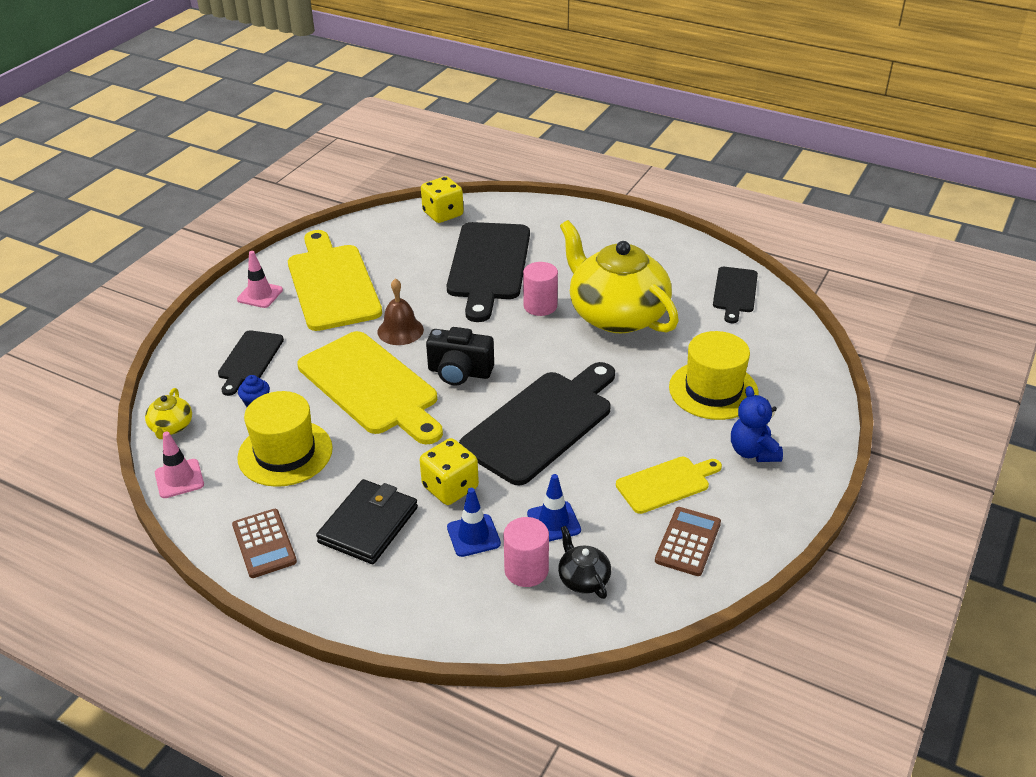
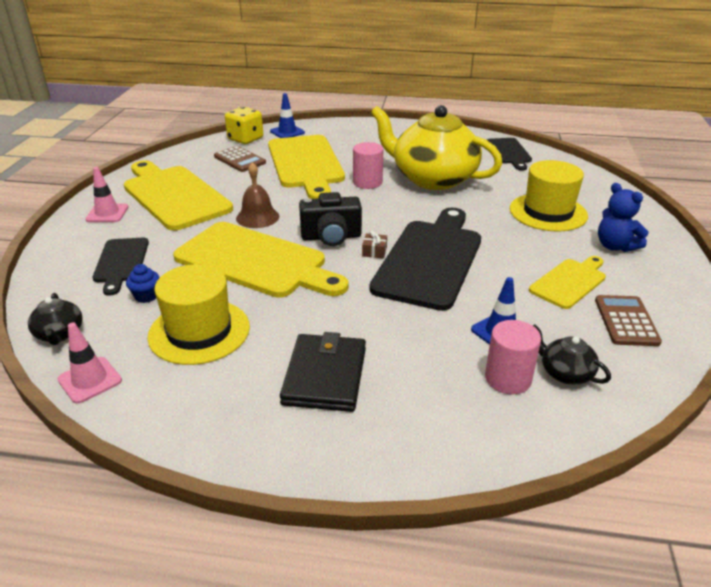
camera: 20 degrees left, 5 degrees down
(171, 427) = (59, 334): yellow teapot -> black teapot
(264, 543) = (221, 421): brown calculator -> brown calculator (240, 160)
(450, 487) = (384, 325): yellow dice -> none
(473, 535) = (435, 361): blue traffic cone -> blue traffic cone (287, 132)
(489, 265) = (306, 164): black cutting board -> yellow cutting board
(492, 400) = (374, 251): none -> brown gift

